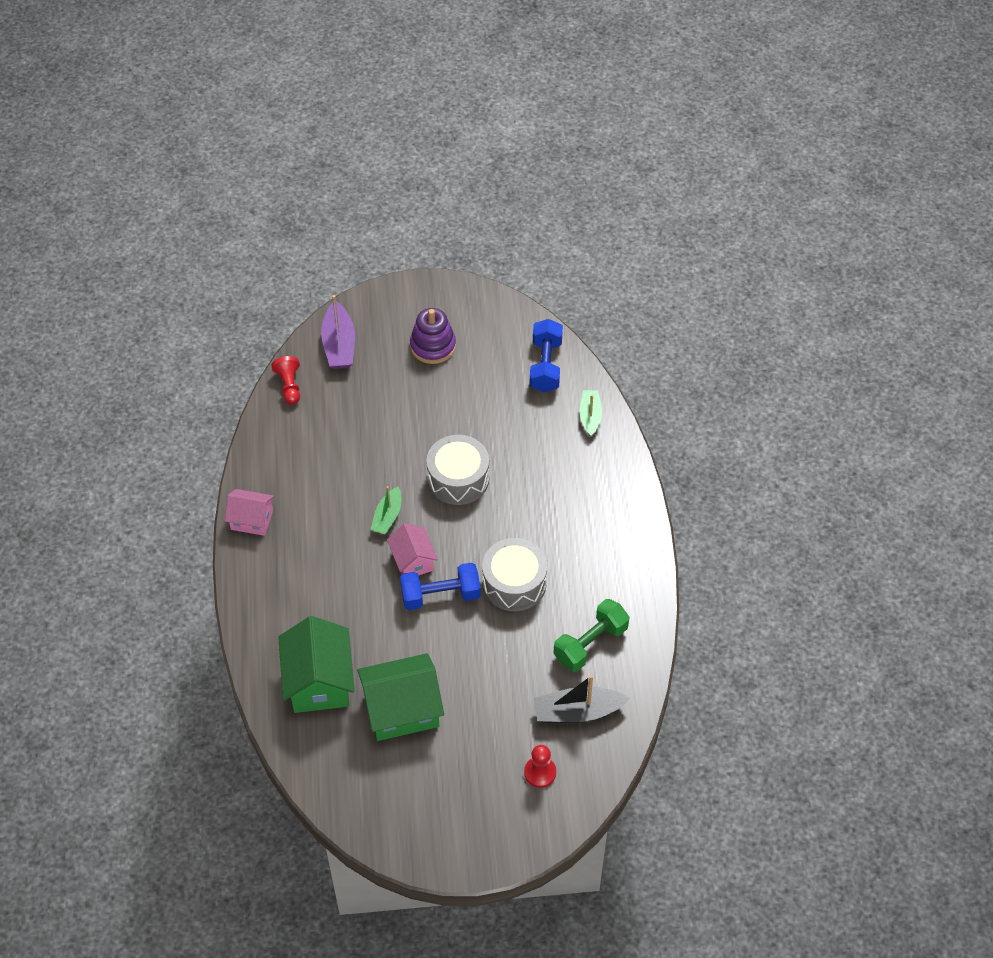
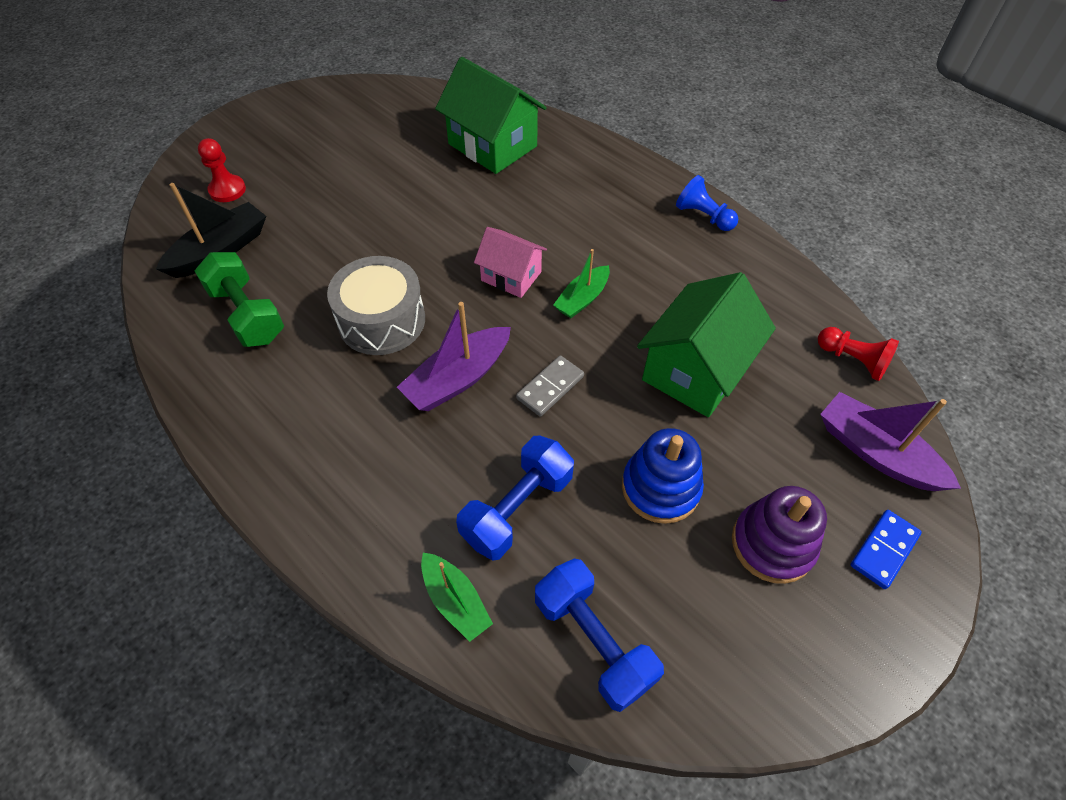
camera: 140 degrees right, 0 degrees up
(252, 520) = (703, 216): pink house -> blue pawn
(387, 516) = (582, 299): green boat -> green boat turned 120 degrees counterclockwise
(389, 313) = (884, 550): none -> blue domino
(402, 709) = (399, 165): green house -> green house (696, 370)
(440, 595) = (451, 264): blue dumbbell -> blue dumbbell (517, 508)
(455, 398) = (660, 488): none -> blue stacking toy
(458, 479) = (550, 387): grey drum -> grey domino
(501, 516) = (458, 379): none -> purple boat
(590, 643) = (247, 314): green dumbbell -> green dumbbell turned 45 degrees counterclockwise

